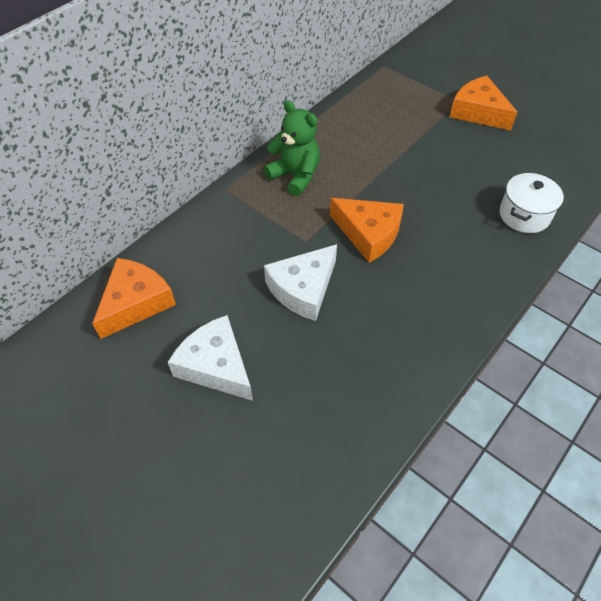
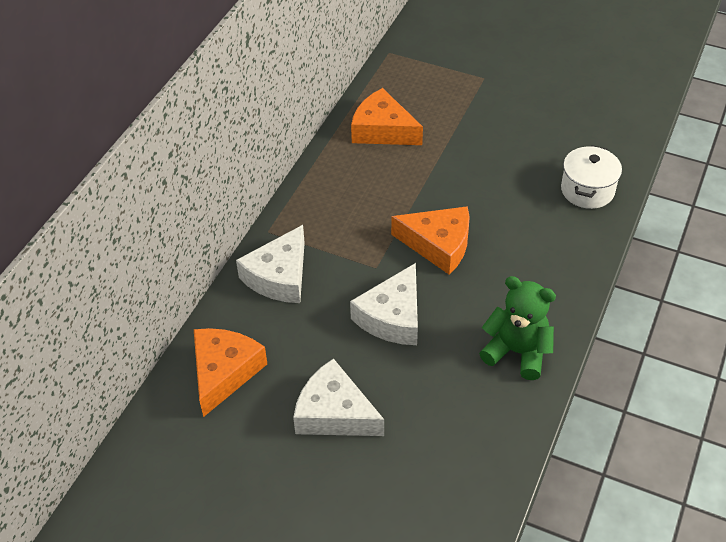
camera: 15 degrees left, 5 degrees down
(218, 230) = (279, 276): none -> white cheese
(295, 176) = (338, 200): green teddy bear -> green teddy bear (517, 352)
(478, 112) = (507, 87): orange cheese -> orange cheese (382, 130)

